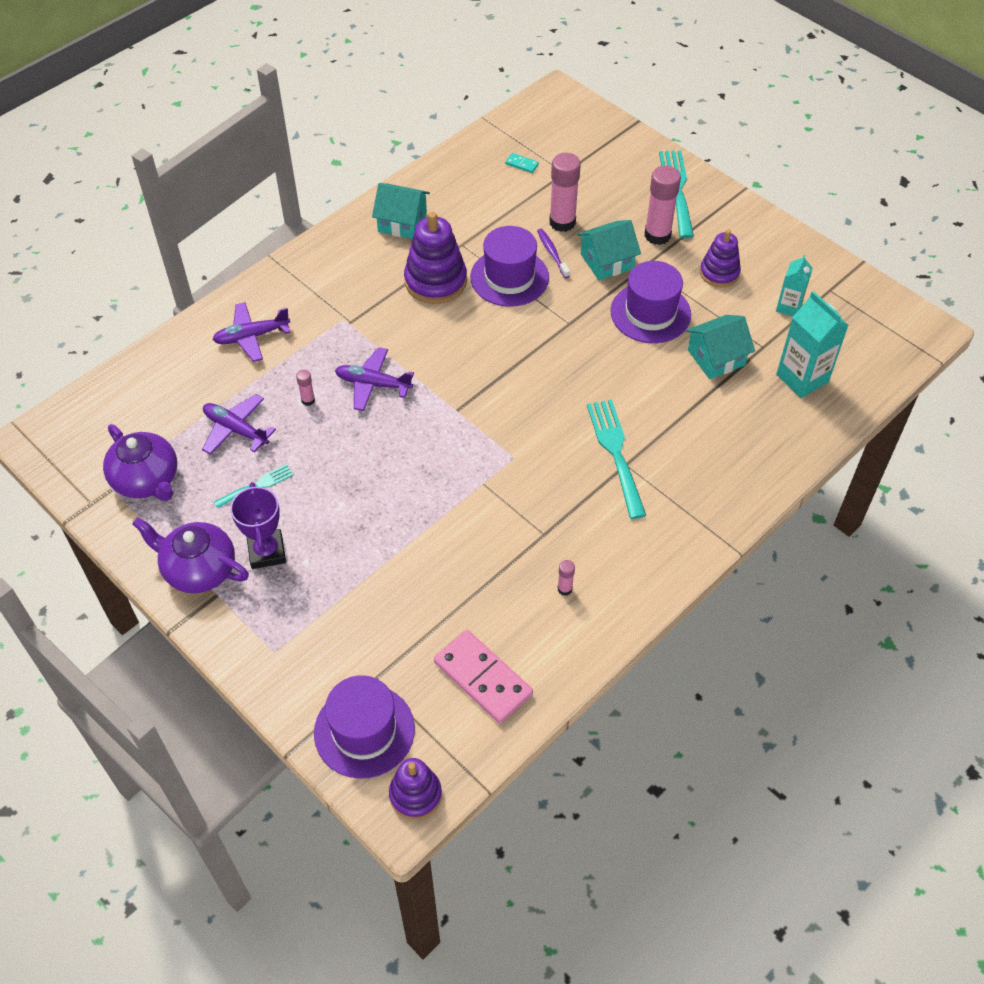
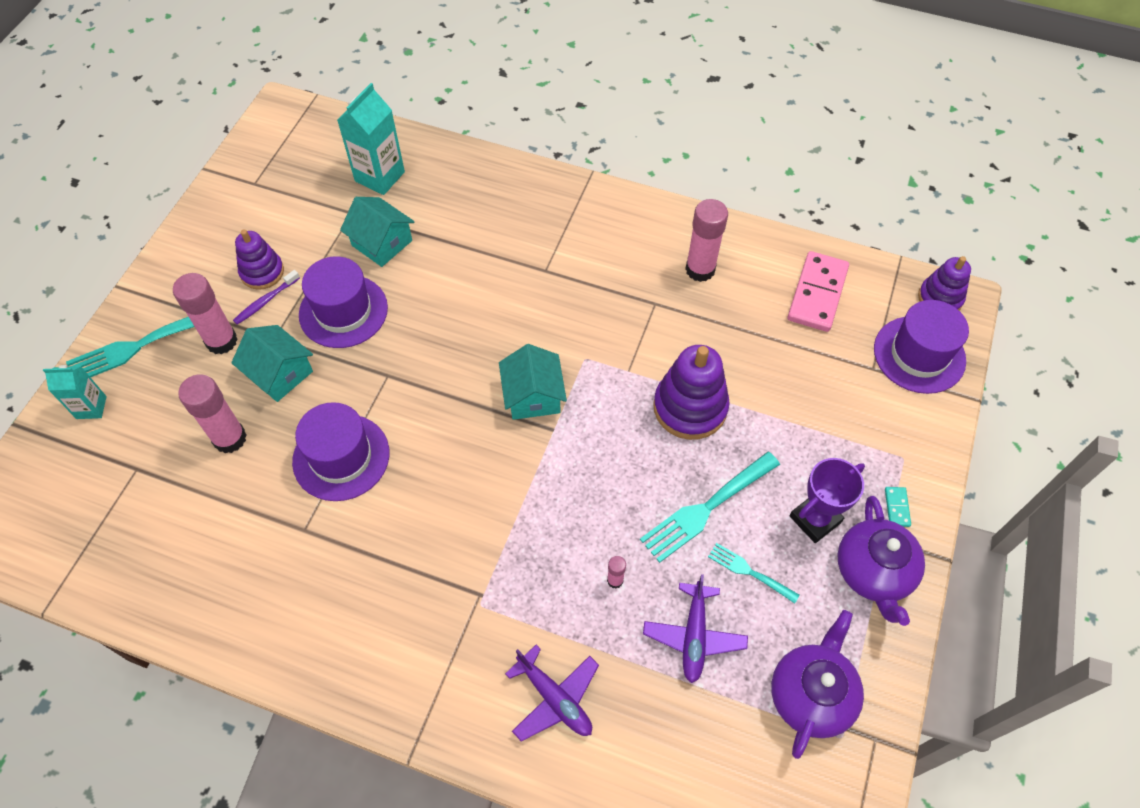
camera: 115 degrees left, 5 degrees up
(373, 384) = (559, 524): purple plane -> none
(402, 222) = (288, 616): turquoise house -> turquoise house (533, 396)
(435, 281) = (377, 531): purple stacking toy -> purple stacking toy (690, 407)
(522, 164) = (133, 522): turquoise domino -> turquoise domino (896, 507)
(552, 253) = (286, 429): purple toothbrush -> purple toothbrush (266, 301)
(564, 589) = (700, 269): pink glue stick -> pink glue stick, size x2.17
(615, 453) = (536, 282): turquoise fork -> turquoise fork (706, 509)
(789, 307) = (290, 207): turquoise carton -> turquoise carton (91, 407)

